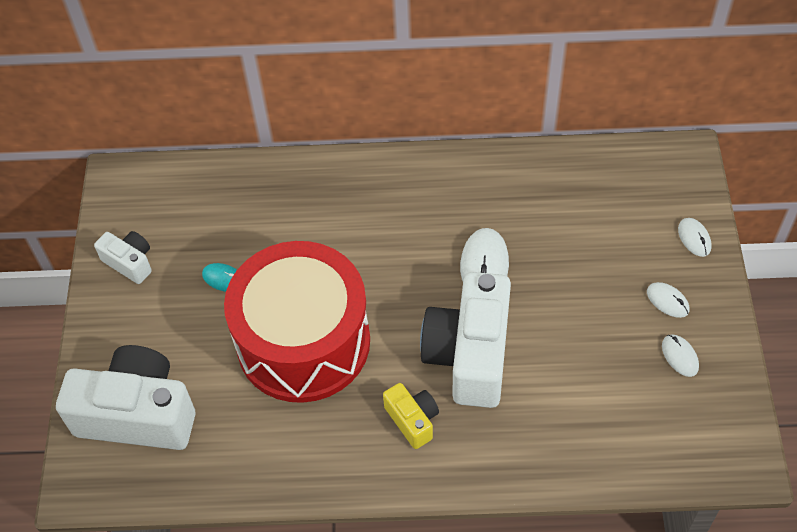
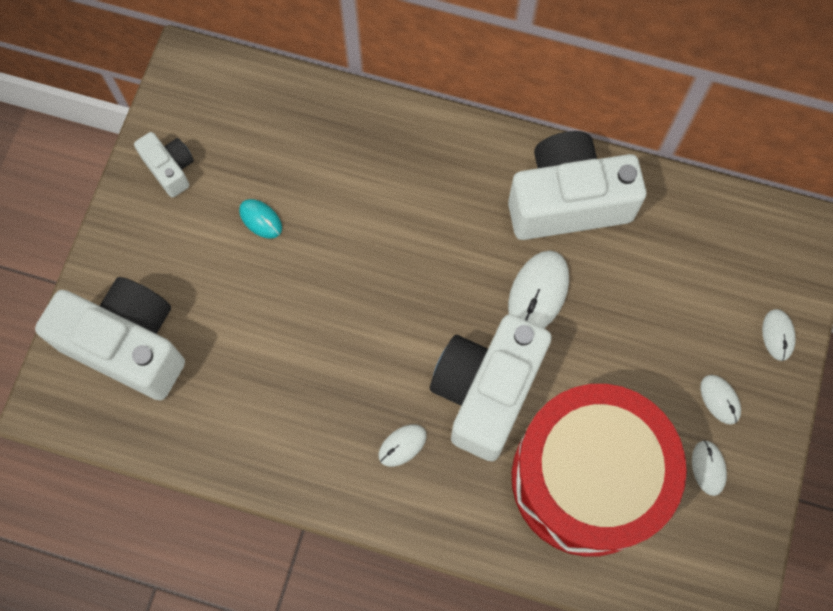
camera: 15 degrees right, 15 degrees up
(303, 342) = (319, 319): red drum -> red drum (587, 478)
(412, 420) = (402, 445): yellow camera -> white mouse
(482, 189) = (567, 201): none -> white camera

